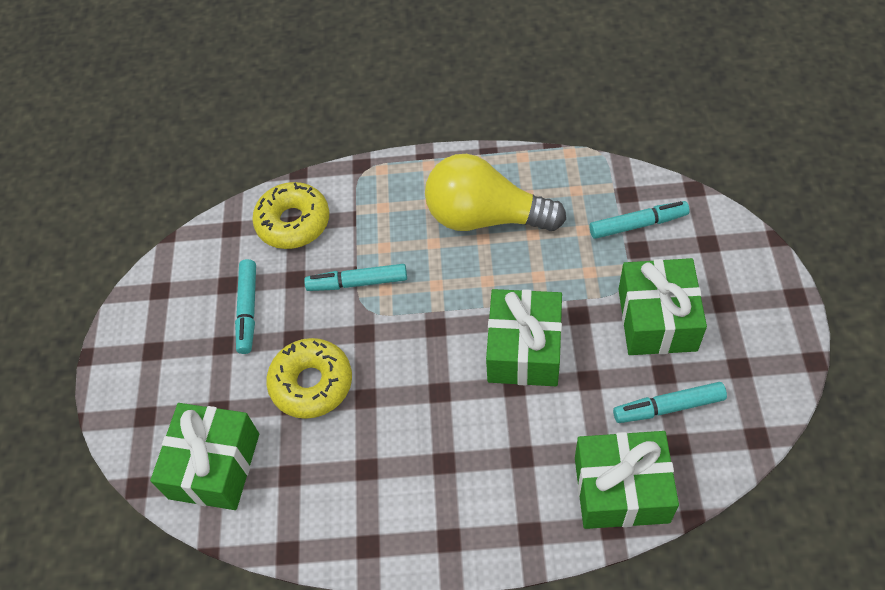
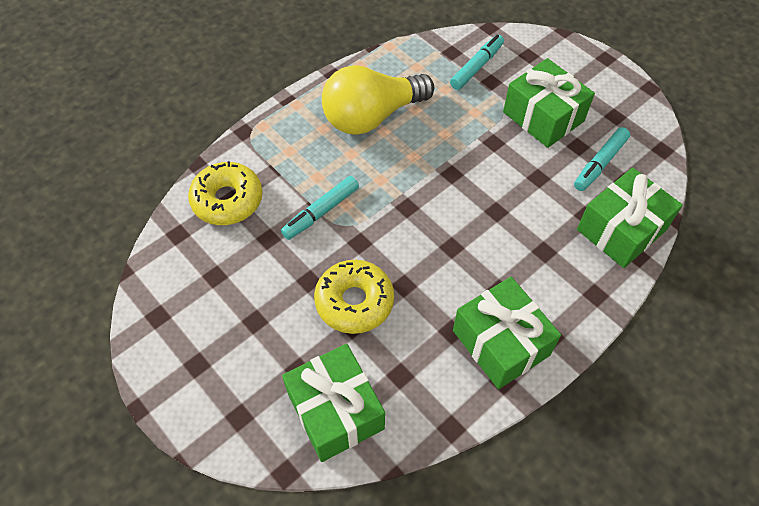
camera: 45 degrees left, 0 degrees up
(248, 310) = (251, 283): turquoise marker -> none
(524, 349) = (480, 184): green gift -> green gift (501, 343)

